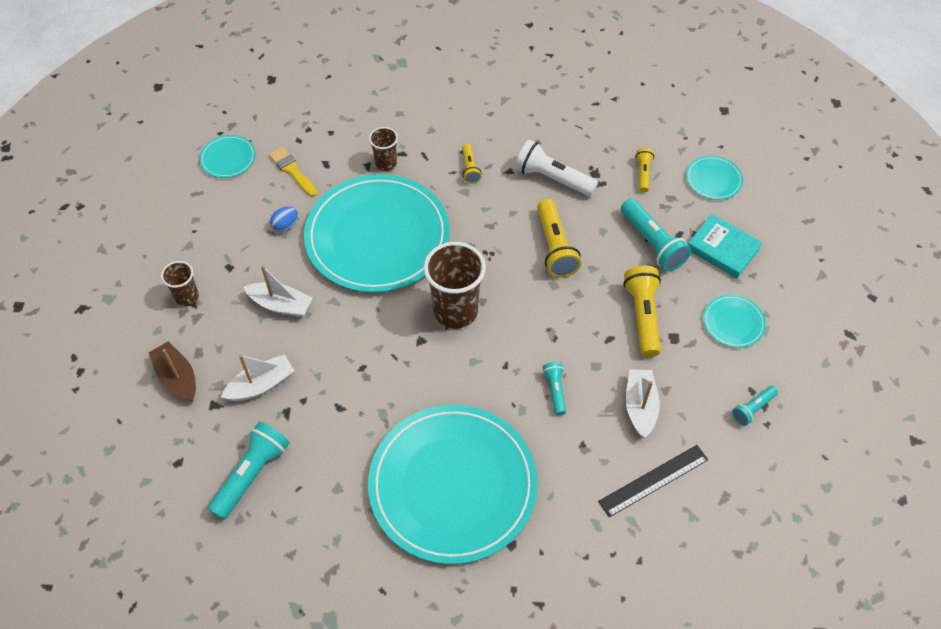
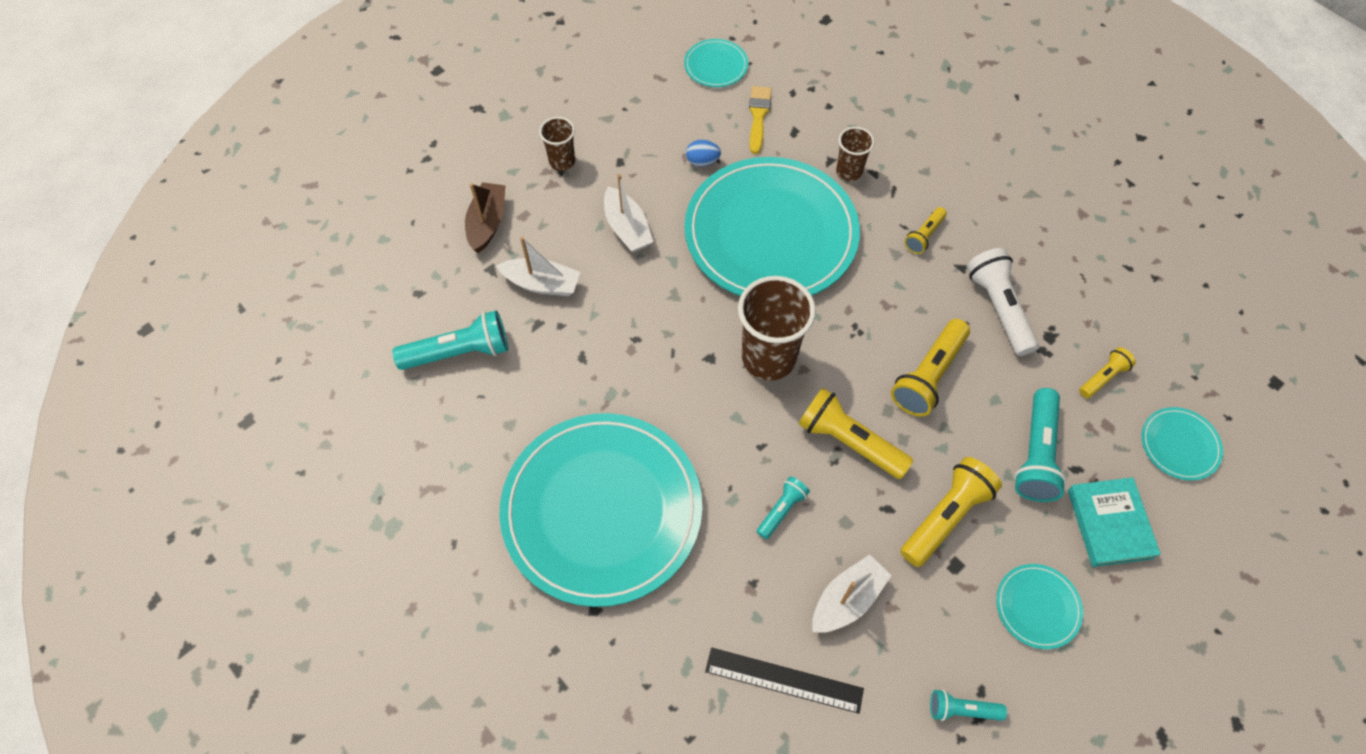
camera: 45 degrees right, 5 degrees up
(551, 320) = (849, 441): none -> yellow flashlight

